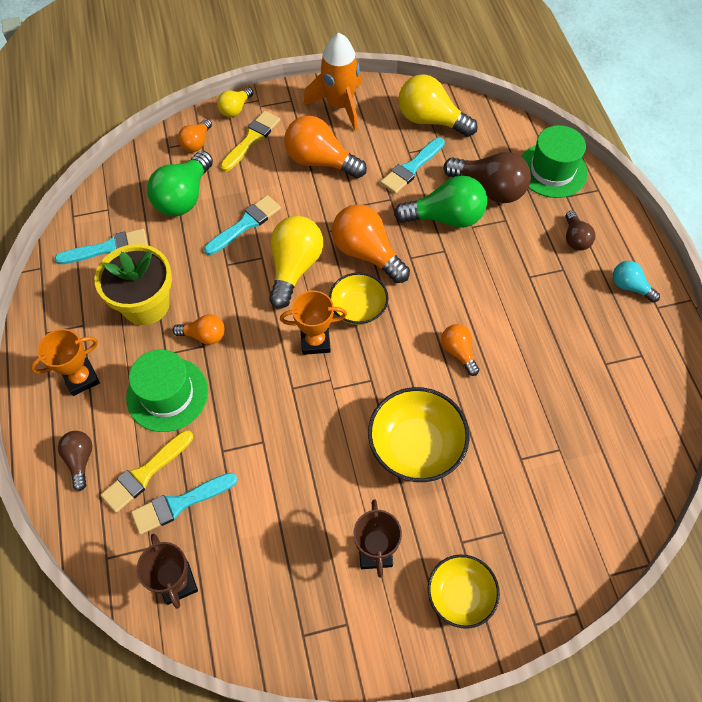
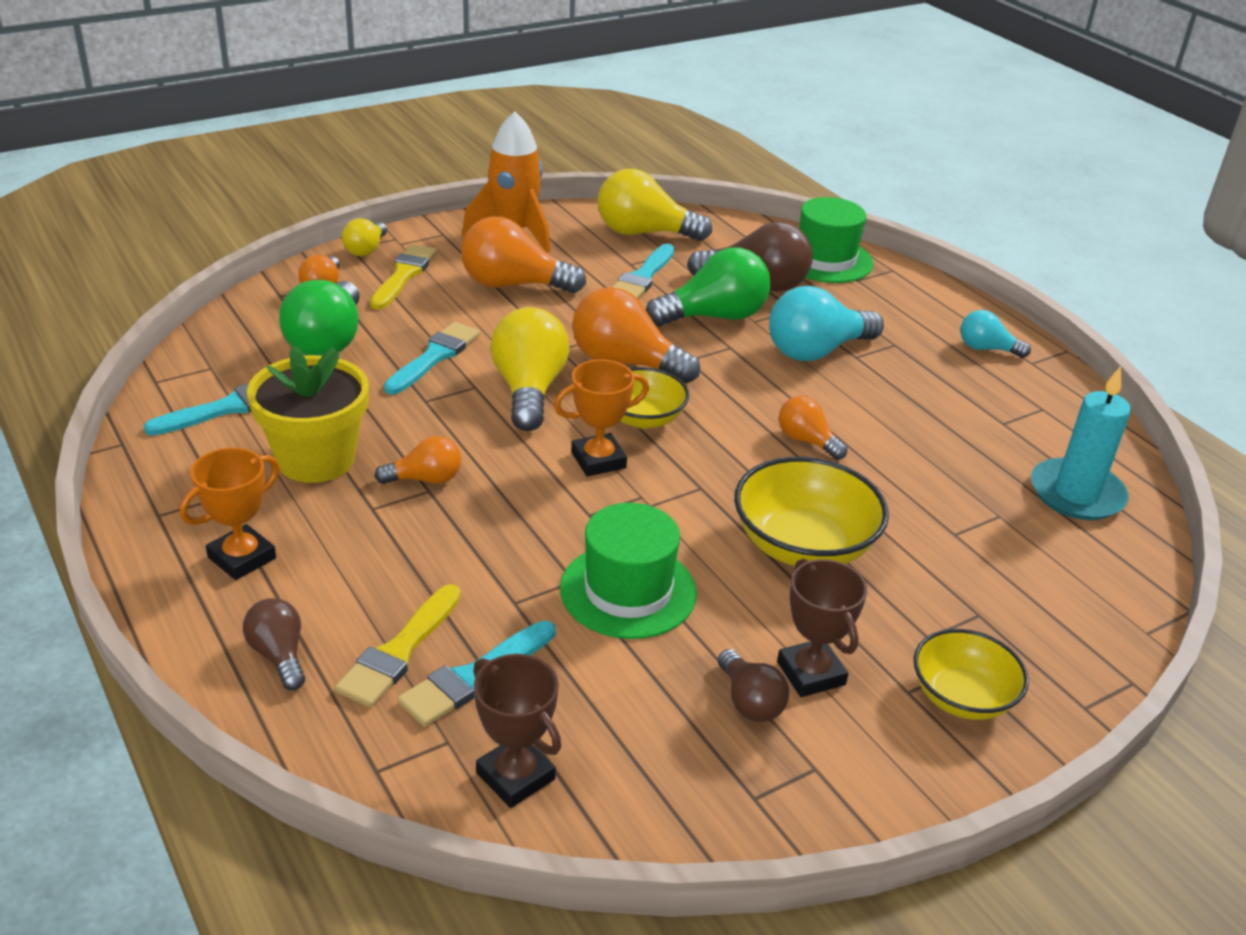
camera: 20 degrees left, 25 degrees down
(167, 394) = (395, 552): green hat -> green hat (628, 590)
(503, 266) = (816, 351): none -> turquoise light bulb
(575, 238) = (892, 315): brown light bulb -> brown light bulb (749, 701)
(624, 442) = (1076, 494): none -> turquoise candle

